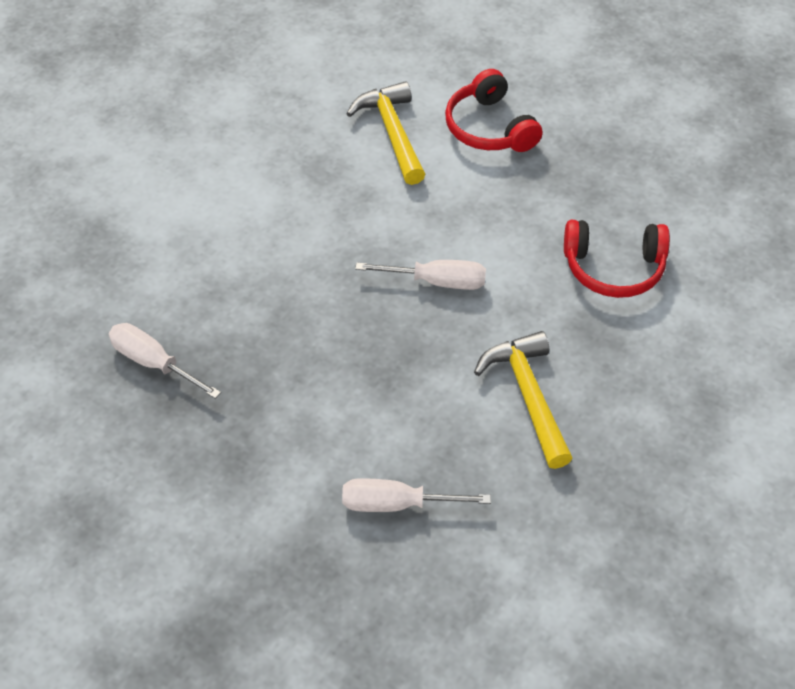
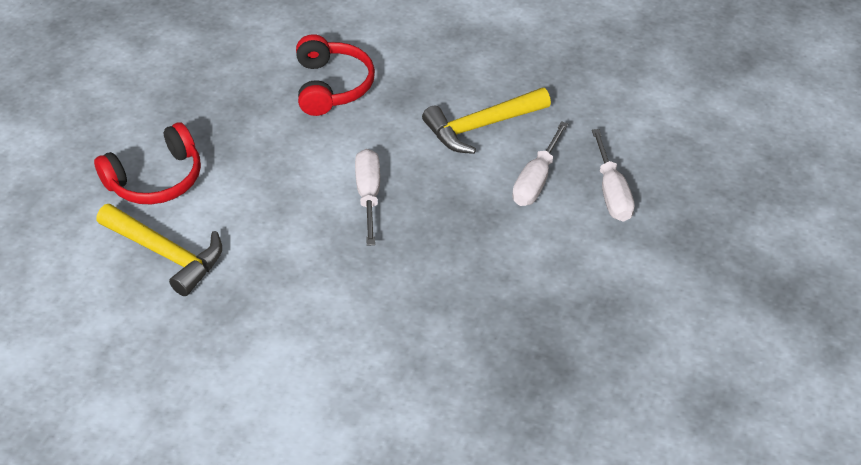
camera: 100 degrees left, 5 degrees down
(154, 363) = (519, 395): white screwdriver -> white screwdriver (536, 180)
(392, 133) = (166, 254): yellow hammer -> yellow hammer turned 120 degrees counterclockwise

